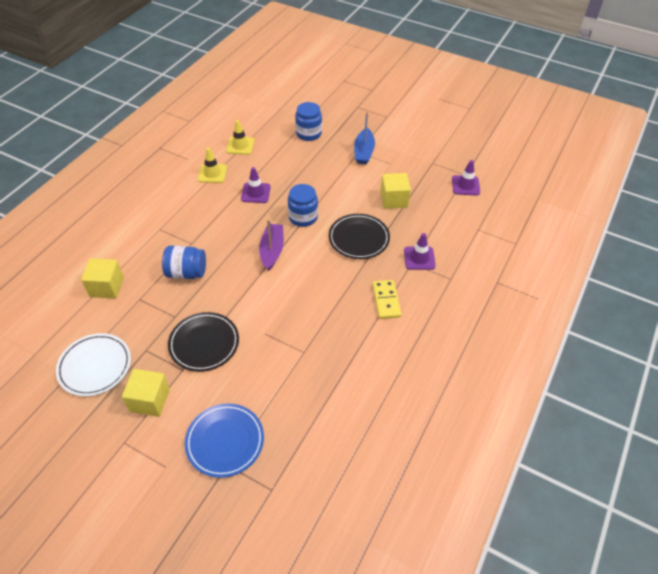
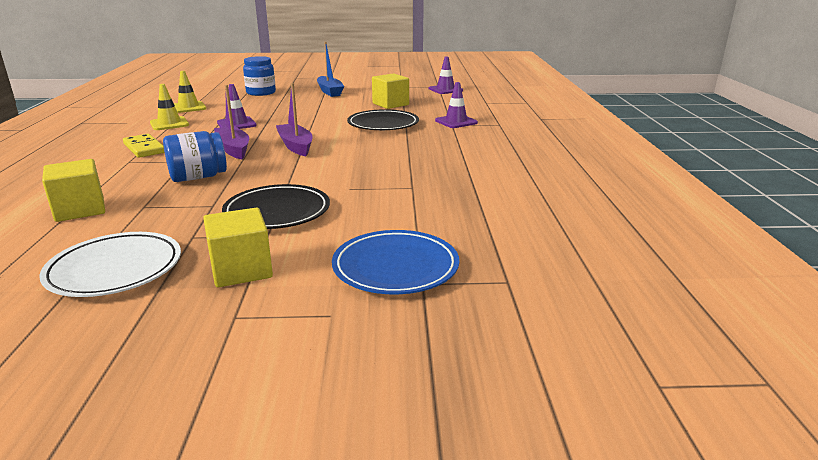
camera: 30 degrees left, 25 degrees down
(230, 237) = (233, 149): none -> purple boat
(303, 217) = (308, 125): blue jar -> none
(386, 300) = (457, 144): yellow domino -> yellow domino (144, 148)

